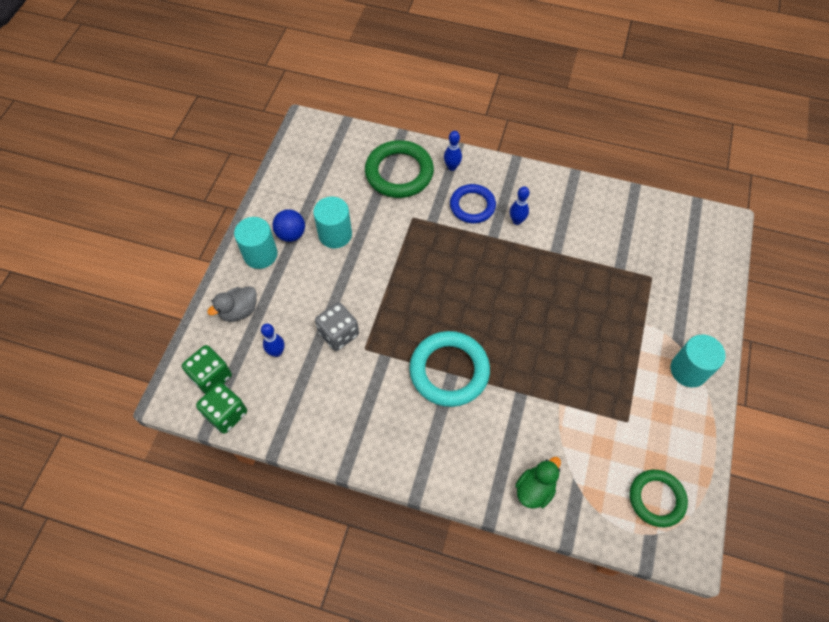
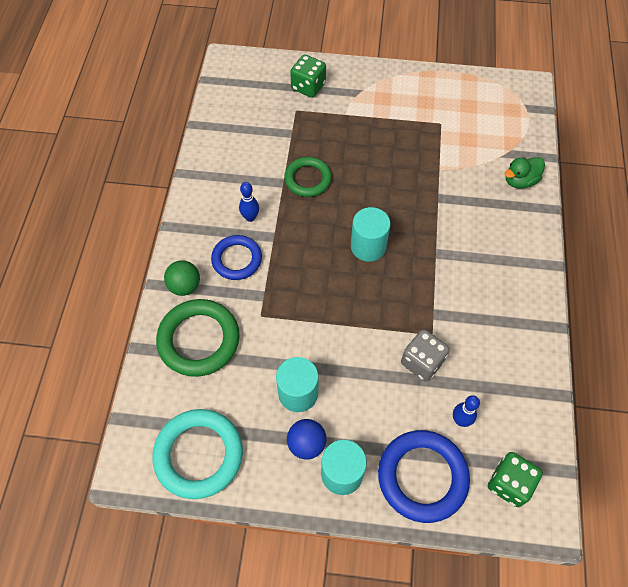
camera: 100 degrees left, 0 degrees up
(226, 414) = (544, 454): green dice -> green dice (308, 86)
(239, 311) = (422, 477): grey duck -> blue ring
(449, 371) = (434, 255): turquoise ring -> turquoise ring (199, 455)
(452, 167) = (185, 286): blue bowling pin -> green ball
(534, 489) = (520, 181): green duck -> green duck turned 60 degrees counterclockwise
(656, 499) = (498, 104): green ring -> green ring (308, 179)
(688, 370) = (382, 86): turquoise cylinder -> turquoise cylinder (368, 246)

